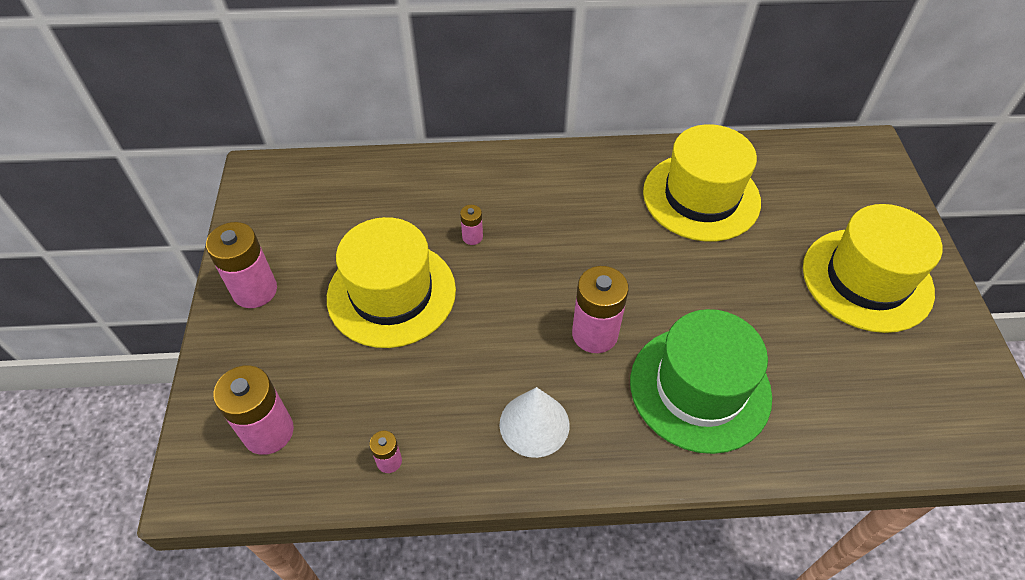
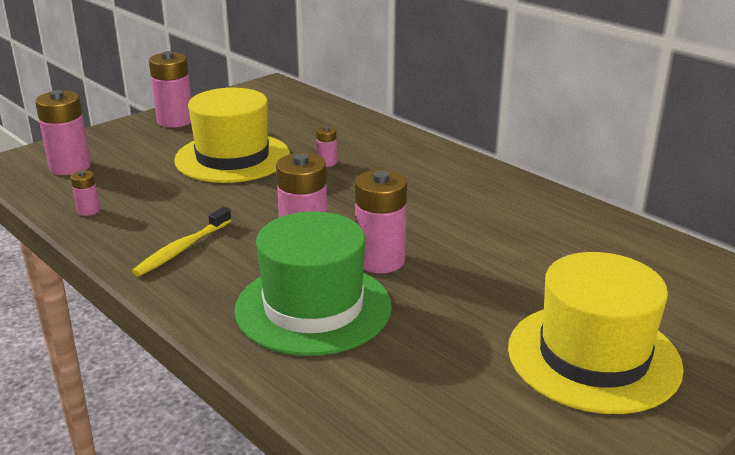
camera: 50 degrees right, 25 degrees down
(534, 424) = (182, 249): white cone -> yellow toothbrush
(666, 307) = (380, 260): none -> pink battery
(701, 197) = (536, 232): yellow hat -> none

